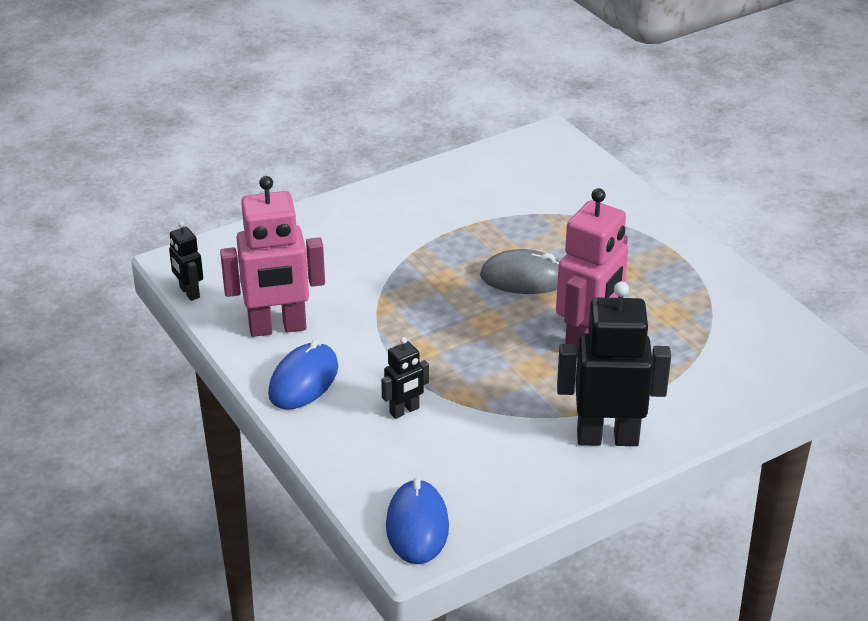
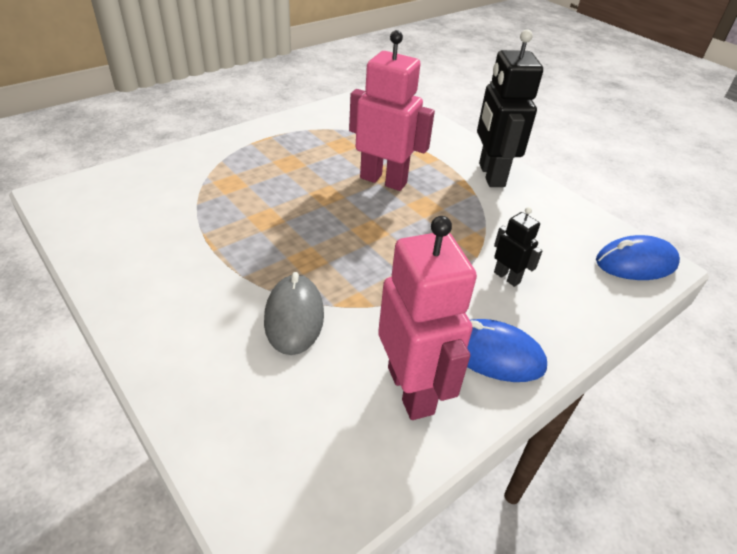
camera: 100 degrees left, 5 degrees up
(189, 292) = (354, 509): black robot -> none
(524, 278) = (302, 211): grey mouse -> grey mouse (294, 317)

